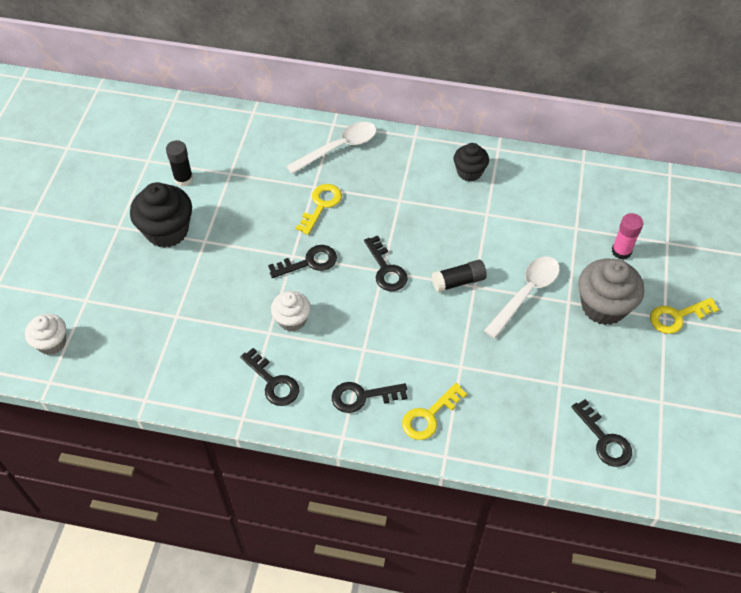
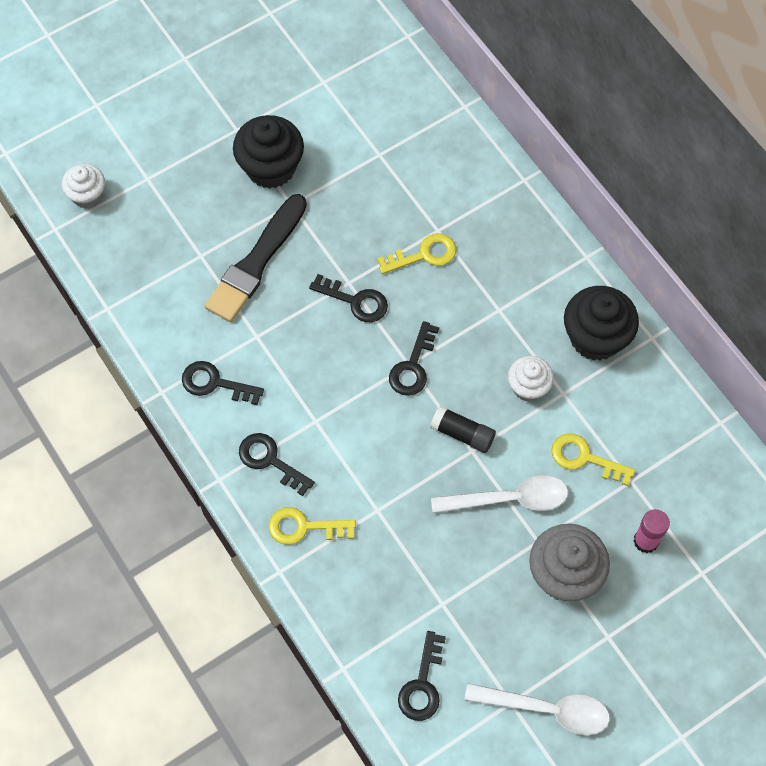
camera: 45 degrees right, 10 degrees up
(183, 179) = (334, 127): black glue stick -> none
(219, 291) = (256, 262): none -> black brush
(273, 382) = (215, 383): black key -> black key turned 105 degrees clockwise
(292, 320) = (286, 342): white cupcake -> white cupcake (528, 387)
(339, 148) = (502, 209): white spoon -> white spoon (547, 709)
(469, 172) = (595, 338): black cupcake -> black cupcake, size x1.64
(677, 317) = (620, 647): yellow key -> yellow key (585, 458)

